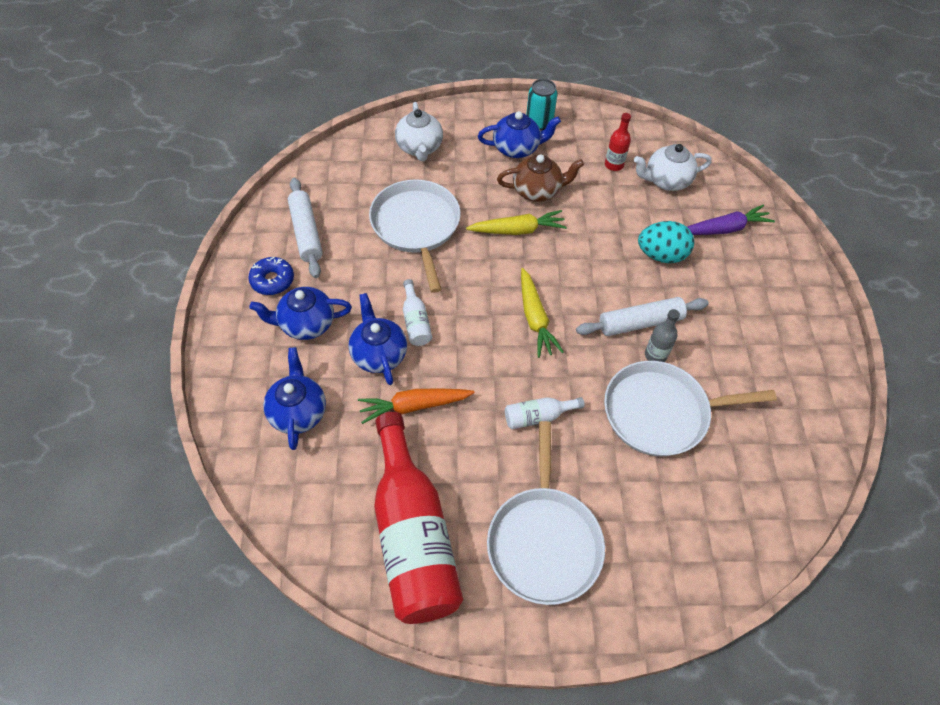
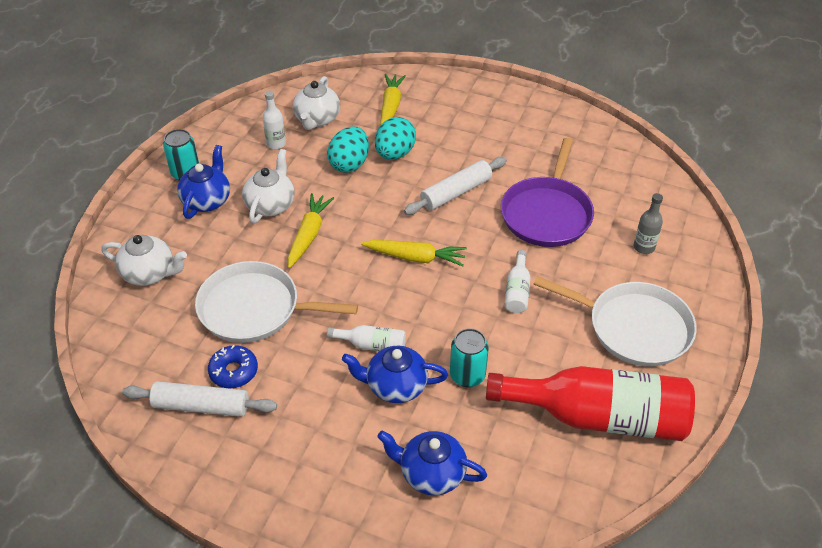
camera: 65 degrees left, 10 degrees down
(272, 280) = (249, 455): blue donut -> blue donut (233, 371)
(306, 324) = (326, 438): blue teapot -> none
(414, 406) = (467, 375): orange carrot -> turquoise can
(537, 191) = (271, 205): brown teapot -> white teapot
(614, 165) = (276, 144): red bottle -> white bottle
(624, 226) = (349, 164): none -> turquoise egg
(640, 322) = (456, 192): white rolling pin -> white rolling pin turned 45 degrees clockwise
(655, 355) = (492, 196): grey bottle -> grey bottle (644, 247)
(661, 412) = (547, 213): white pan -> purple pan
(724, 229) = (390, 107): purple carrot -> yellow carrot

